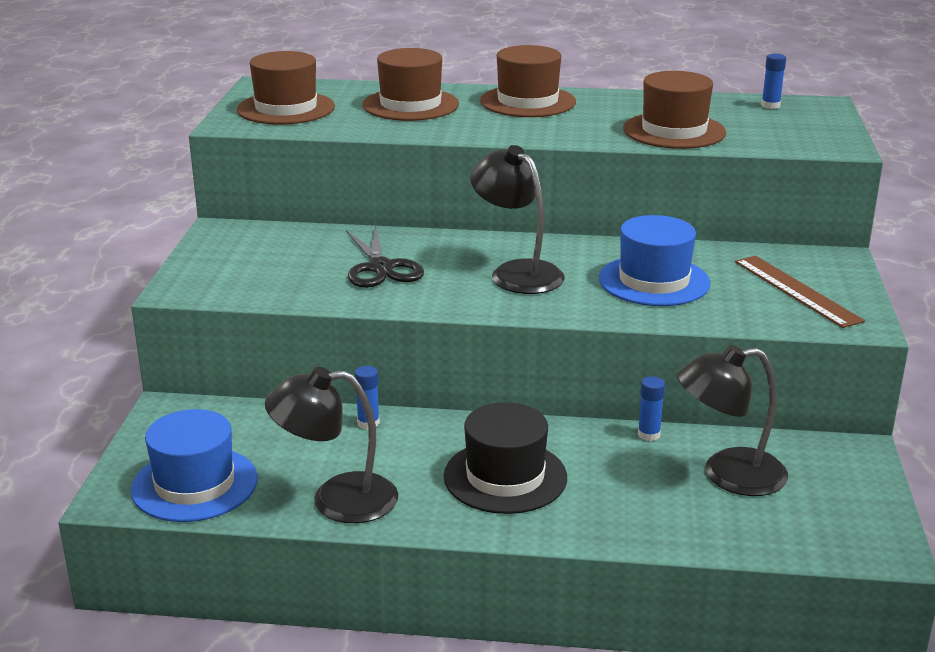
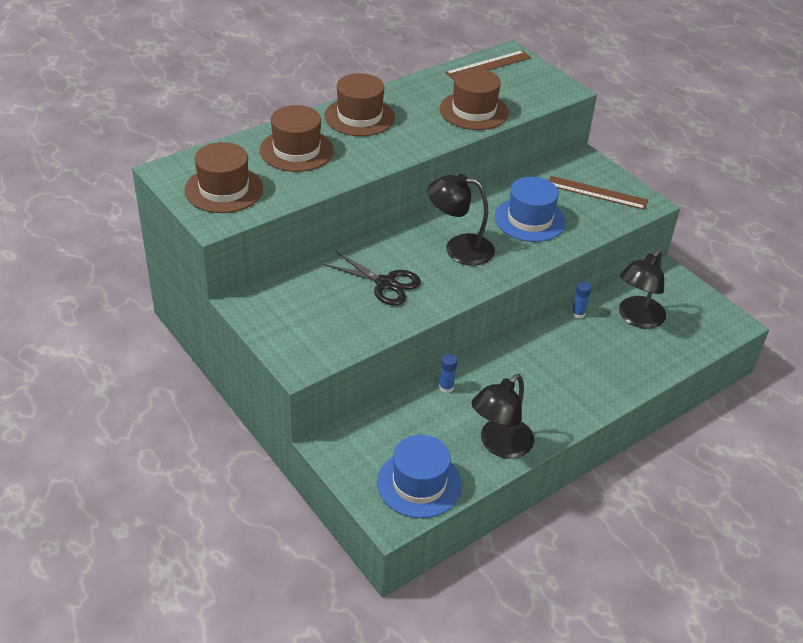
camera: 45 degrees left, 15 degrees up
(505, 477) = (552, 380): black hat -> none
(770, 105) = (488, 65): blue glue stick -> brown ruler

